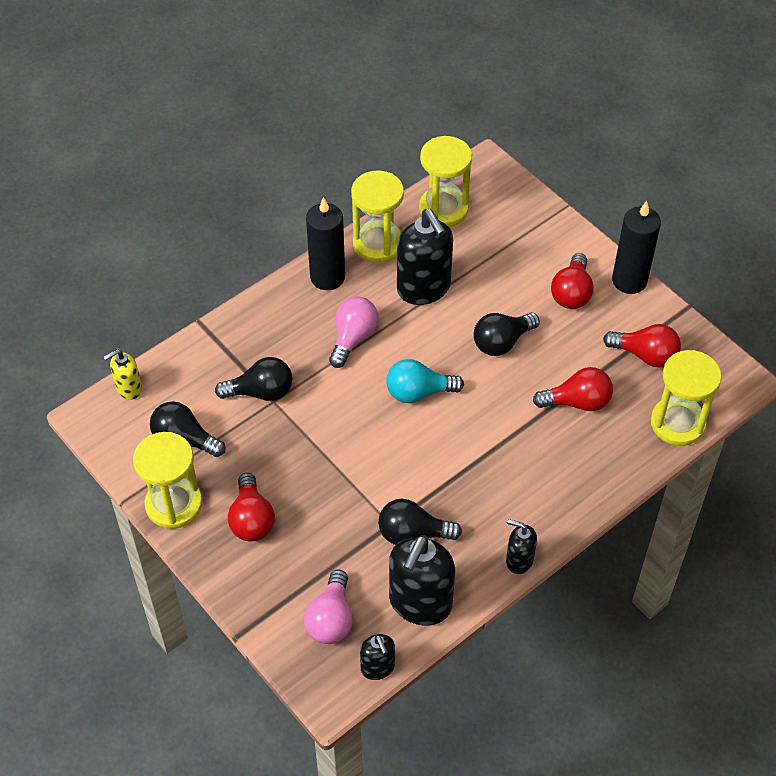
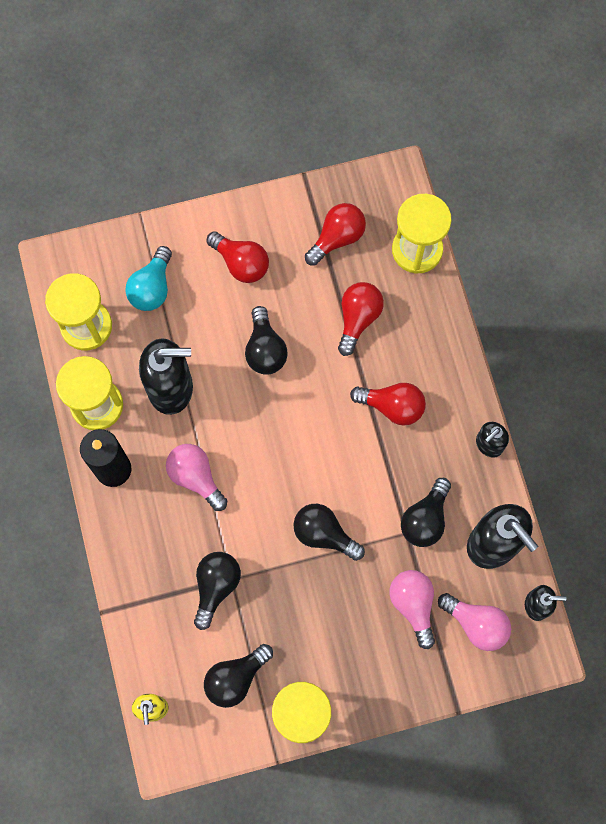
camera: 65 degrees left, 20 degrees up
(251, 519) = (348, 651): red light bulb -> red light bulb (392, 406)
(322, 556) = (413, 605): none -> pink light bulb
(353, 456) = (324, 534): none -> black light bulb
(418, 392) = (284, 447): turquoise light bulb -> turquoise light bulb (152, 288)
(629, 281) = (252, 208): black candle -> none

